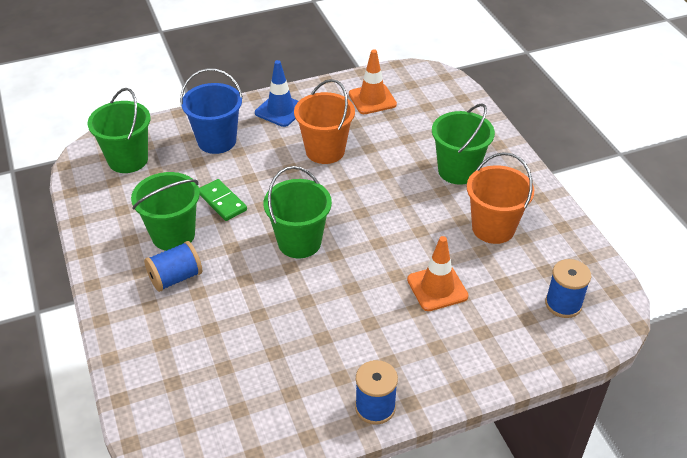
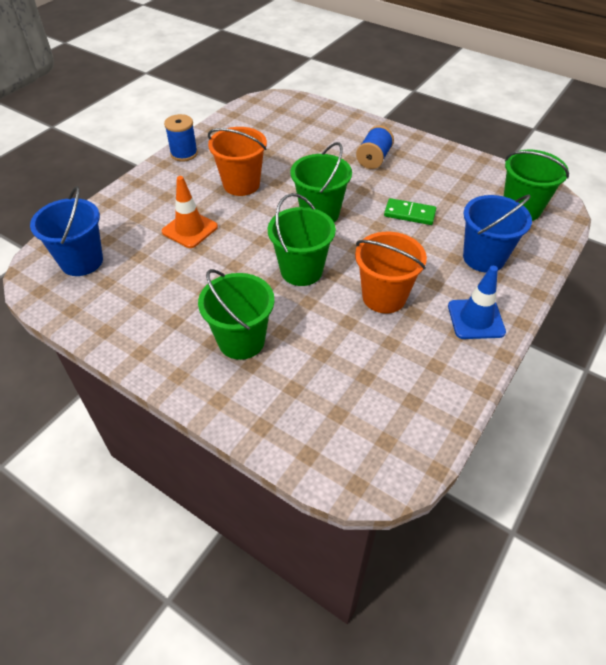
camera: 145 degrees right, 5 degrees up
(173, 235) = (410, 179): green bucket -> green bucket (301, 271)
(372, 99) = (405, 388): orange traffic cone -> none
(493, 228) = (171, 297): orange bucket -> orange bucket (241, 184)
(563, 304) = (81, 261): blue spool -> blue bucket

